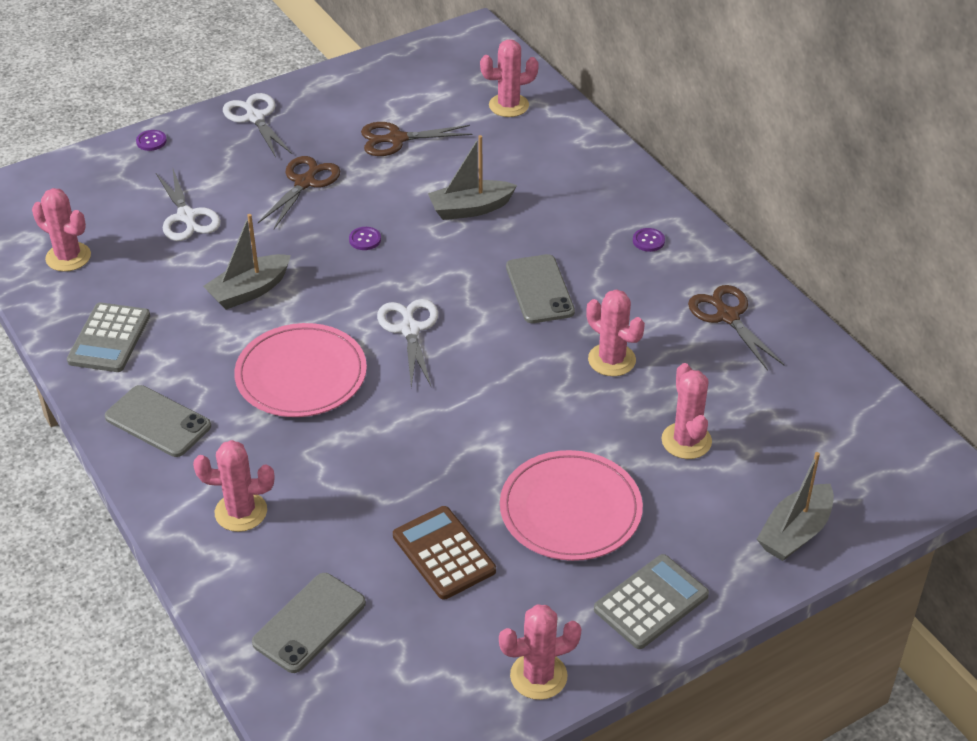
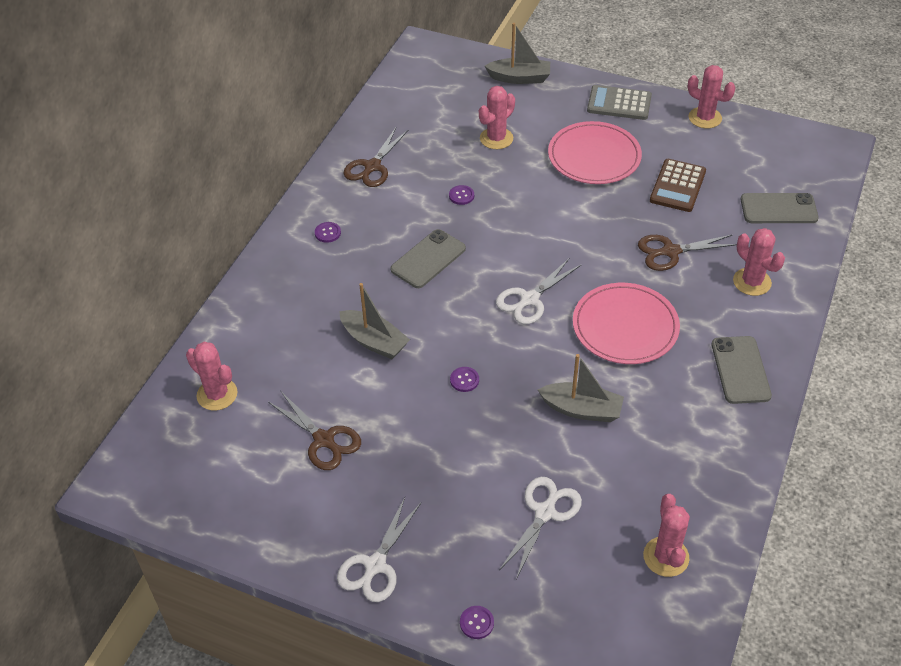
camera: 125 degrees left, 5 degrees up
(109, 338) = (709, 456): grey calculator -> none
(305, 183) = (432, 463): brown scissors -> brown scissors (671, 251)
(611, 360) = (461, 196): pink cactus -> purple button

